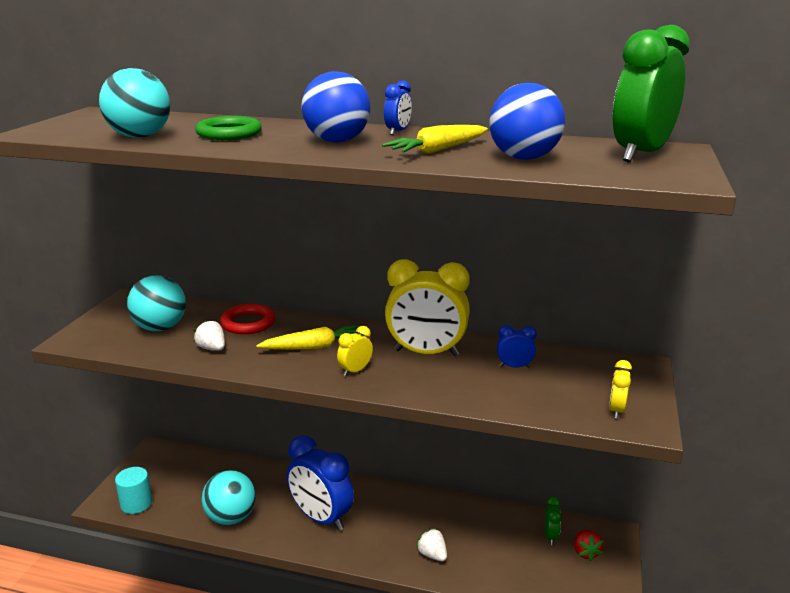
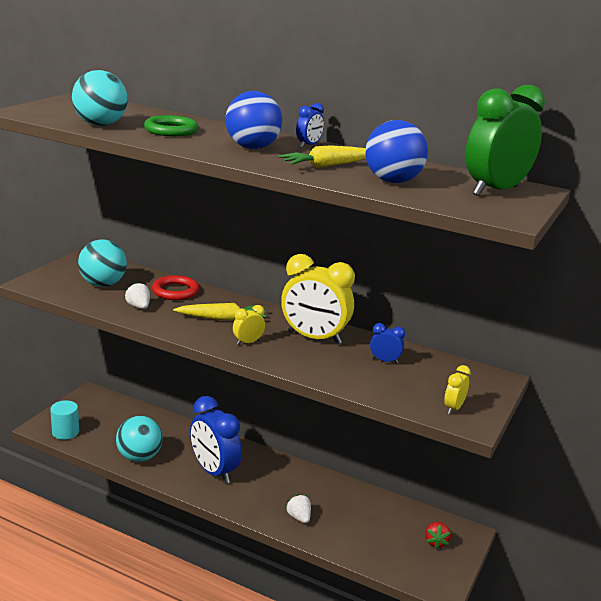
camera: 10 degrees right, 0 degrees up
(551, 536) = (410, 523): green clock -> none

